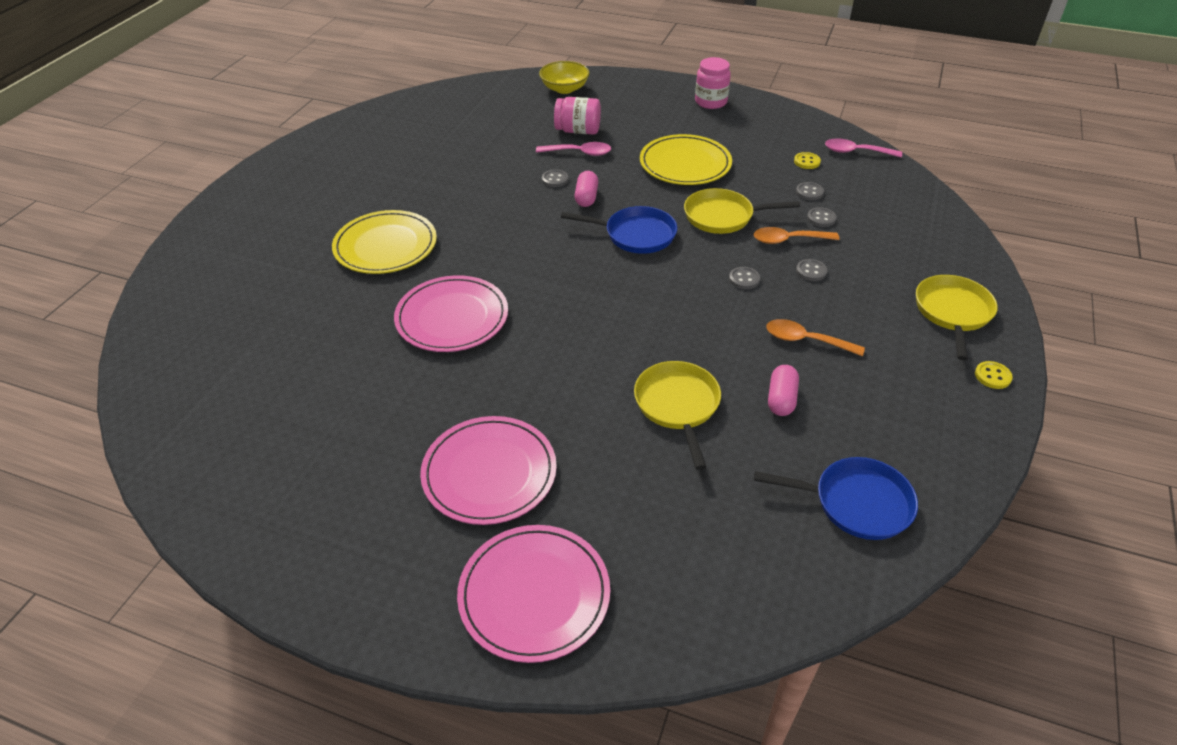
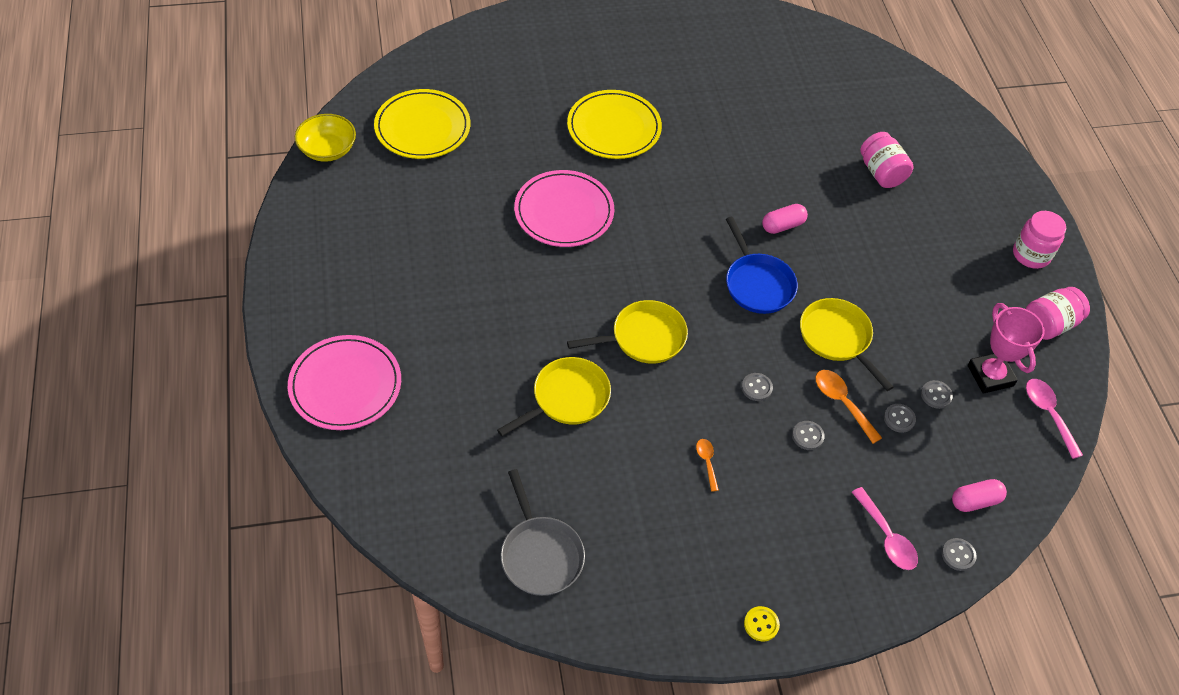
camera: 55 degrees right, 10 degrees up
(489, 473) = (428, 312): pink plate -> none
(555, 179) = (790, 191): grey button -> grey button (958, 555)
(564, 89) = (944, 129): yellow bowl -> yellow bowl (328, 149)
(579, 153) = (846, 190): pink spoon -> pink spoon (887, 537)
(685, 164) = (898, 277): yellow plate -> yellow plate (422, 127)
(777, 120) = (1049, 324): none -> pink jar
(781, 399) = (621, 467): pink capsule -> pink capsule (975, 501)
(806, 340) = (707, 462): orange spoon -> orange spoon, size x0.60
(807, 162) = (990, 376): yellow button -> pink trophy
(856, 503) = (540, 554): blue pan -> grey pan
(952, 312) = (832, 571): yellow pan -> yellow pan (644, 338)

